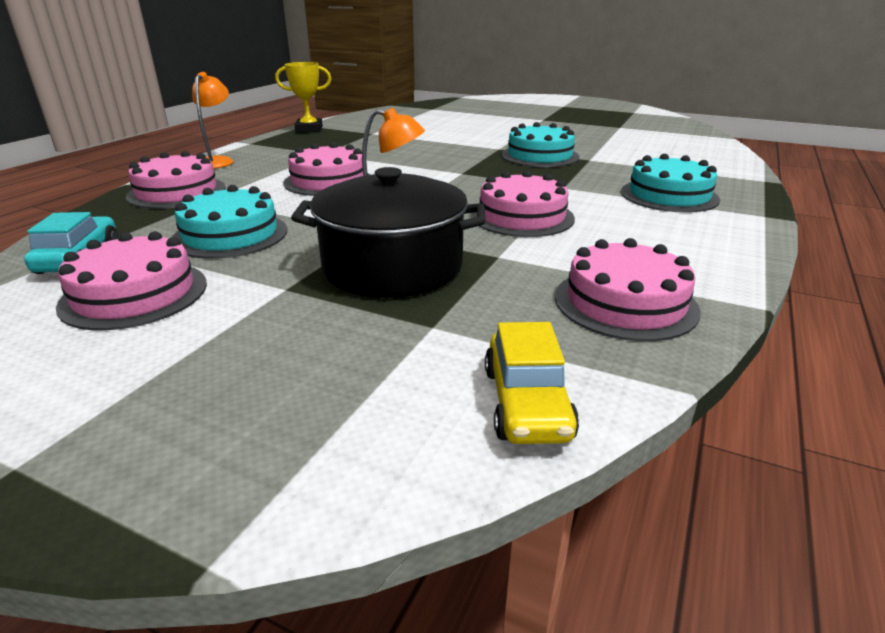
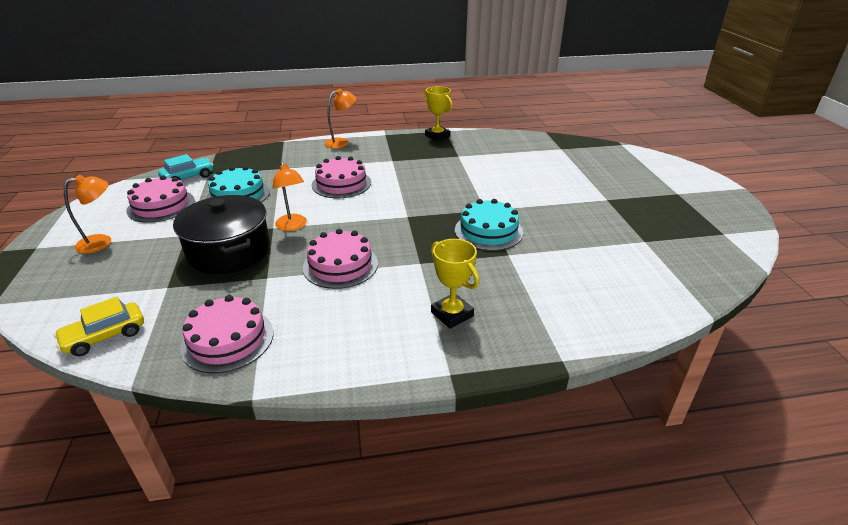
camera: 55 degrees right, 5 degrees up
(163, 370) = (102, 242): none -> orange lamp
(177, 192) = (283, 157): pink cake -> none
(669, 195) = (452, 314): turquoise cake -> yellow trophy

